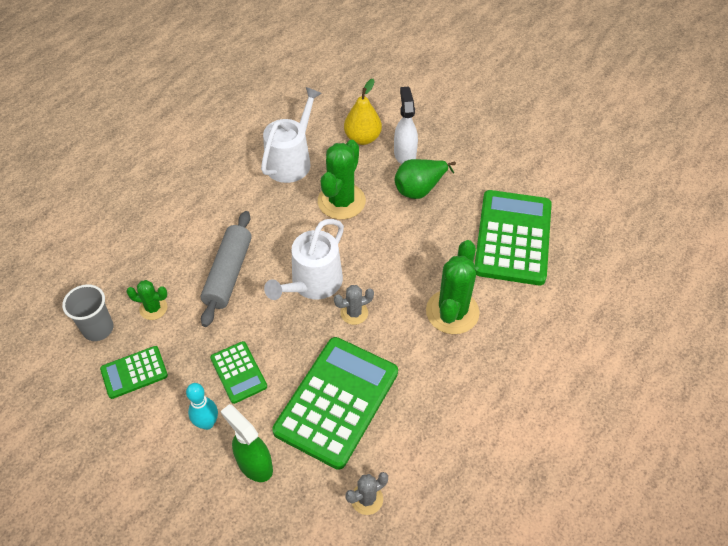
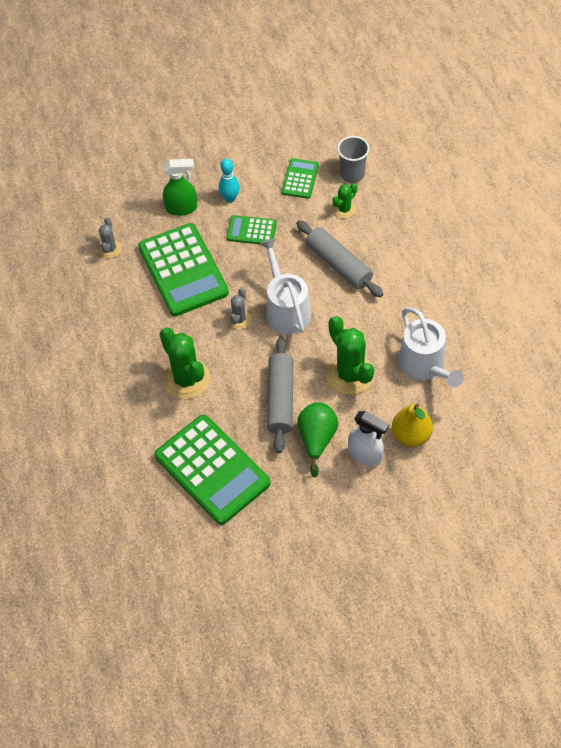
camera: 130 degrees right, 5 degrees up
(407, 233) = (280, 399): none -> grey rolling pin

